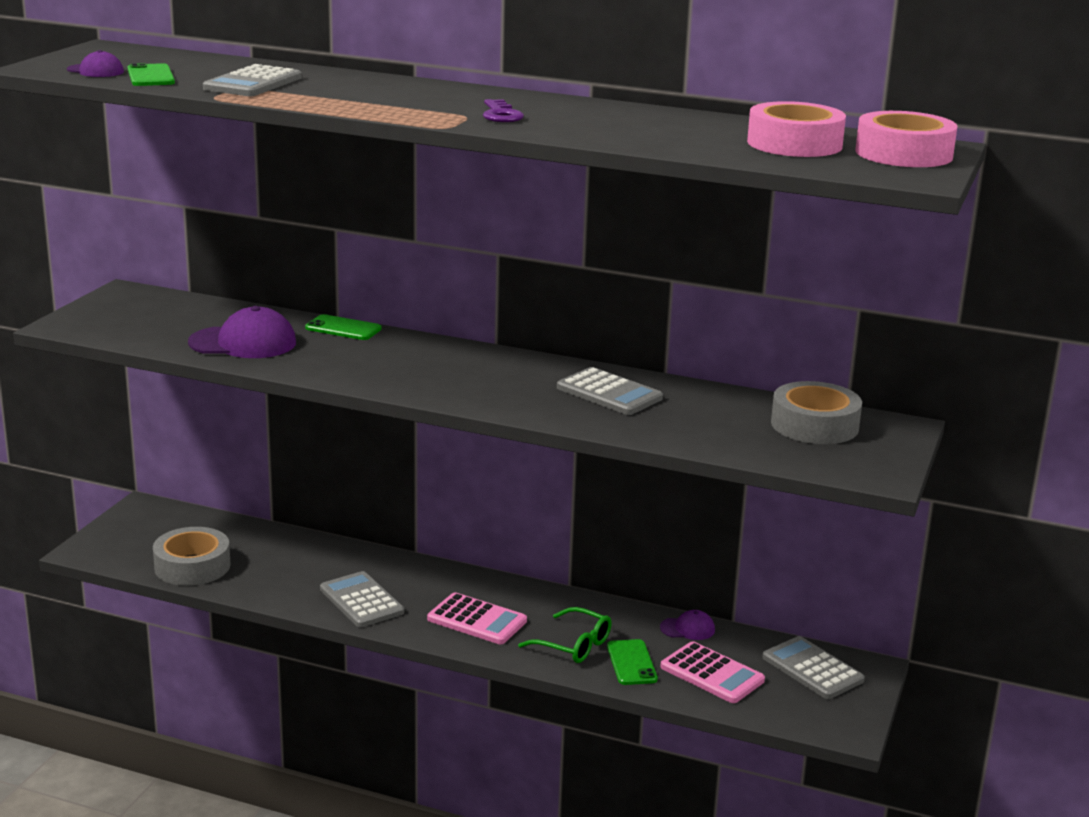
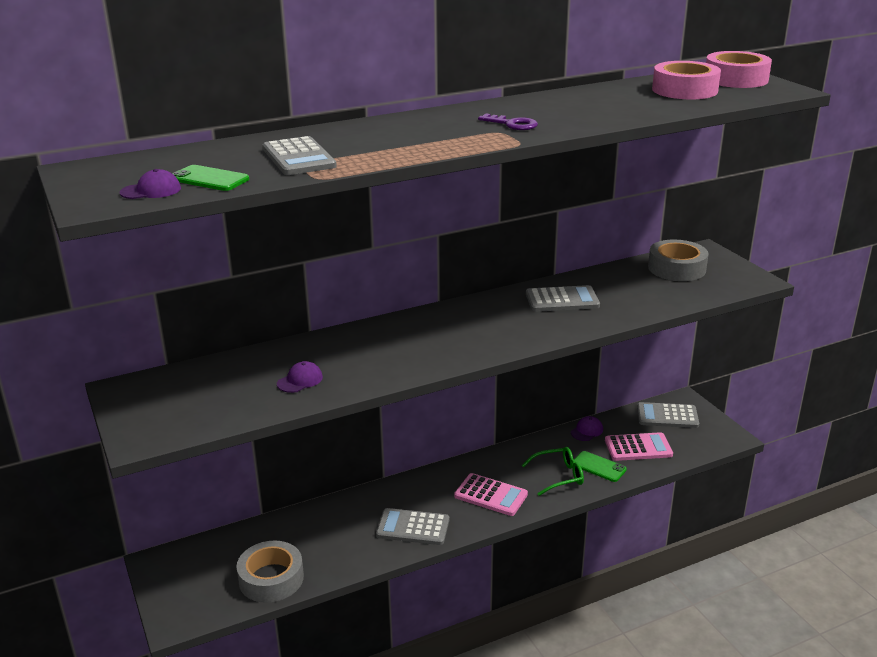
camera: 45 degrees left, 5 degrees up
(243, 343) = (300, 380): purple cap -> purple cap, size x0.53
(343, 328) = (335, 337): green phone -> none
(477, 620) = (491, 495): pink calculator -> pink calculator turned 45 degrees clockwise

